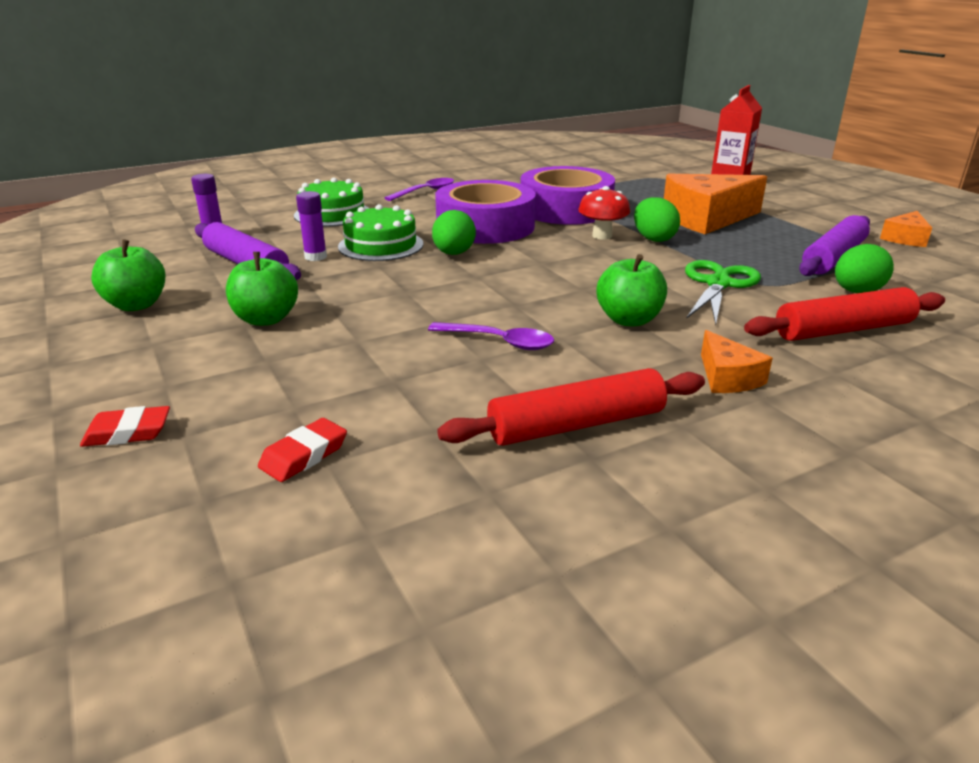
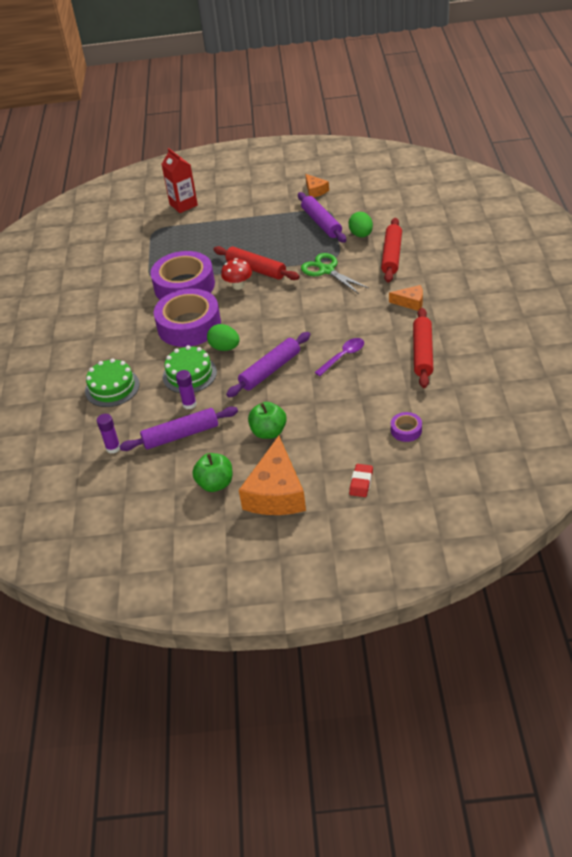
camera: 60 degrees left, 15 degrees up
(304, 455) = (406, 430): red eraser -> purple tape
(421, 292) = (270, 370): none -> purple rolling pin
(425, 192) = (99, 336): purple spoon -> none
(629, 320) = (346, 311): green apple -> none
(653, 239) = (256, 269): green egg -> red rolling pin
(706, 219) = (241, 240): orange cheese -> orange cheese (276, 493)

